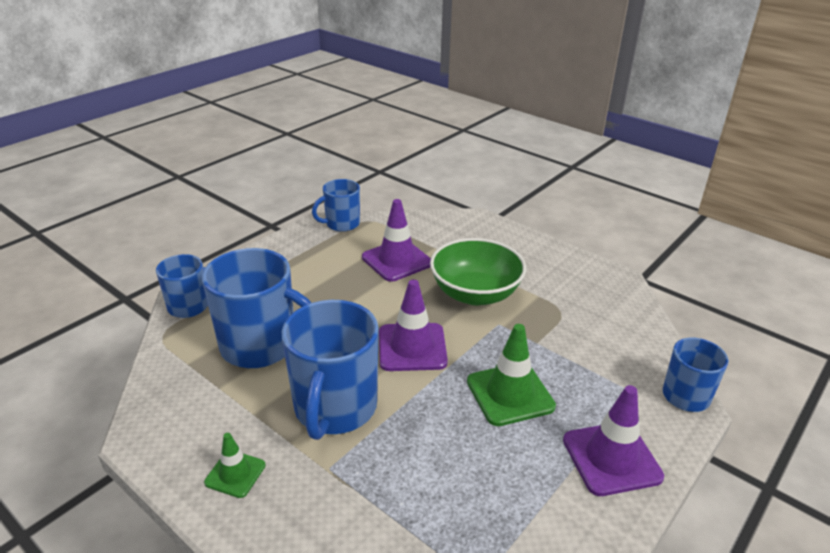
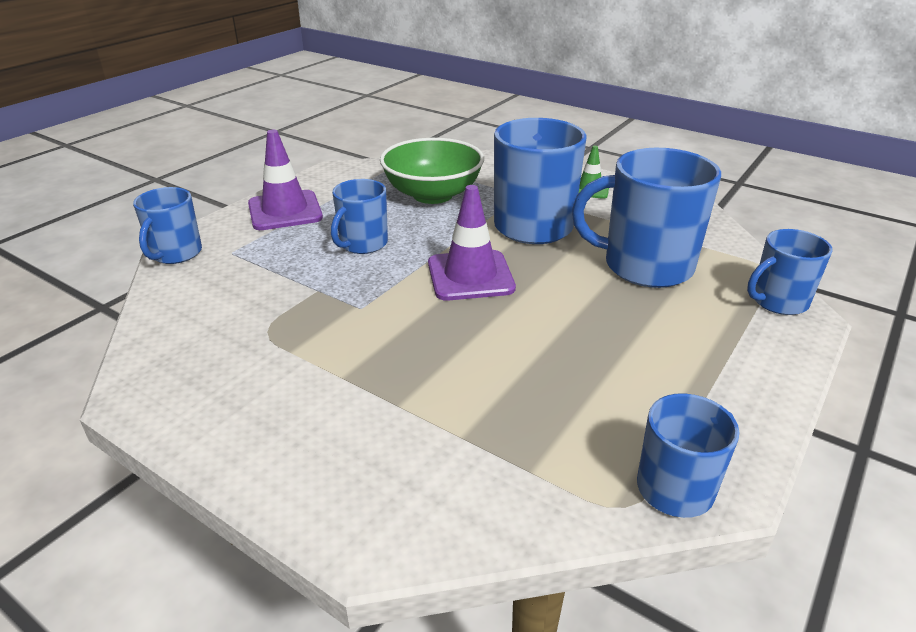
camera: 175 degrees right, 0 degrees up
(397, 260) = (525, 399): purple traffic cone -> none
(475, 294) = (388, 347): green bowl -> green bowl (433, 194)
(510, 394) = (362, 244): green traffic cone -> blue mug

